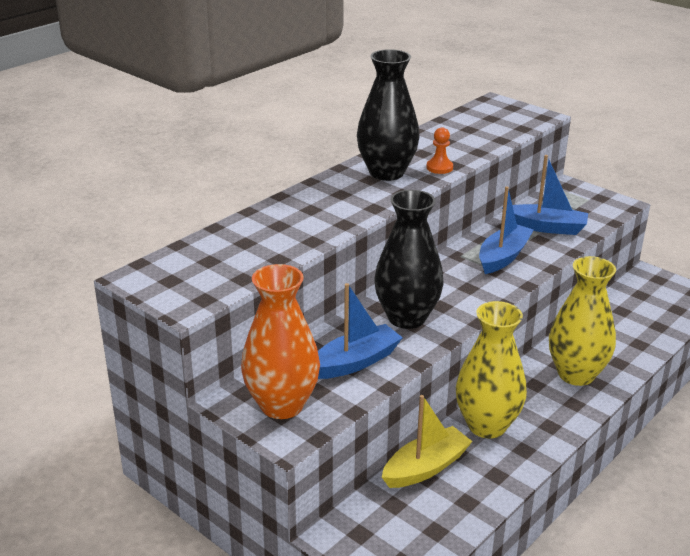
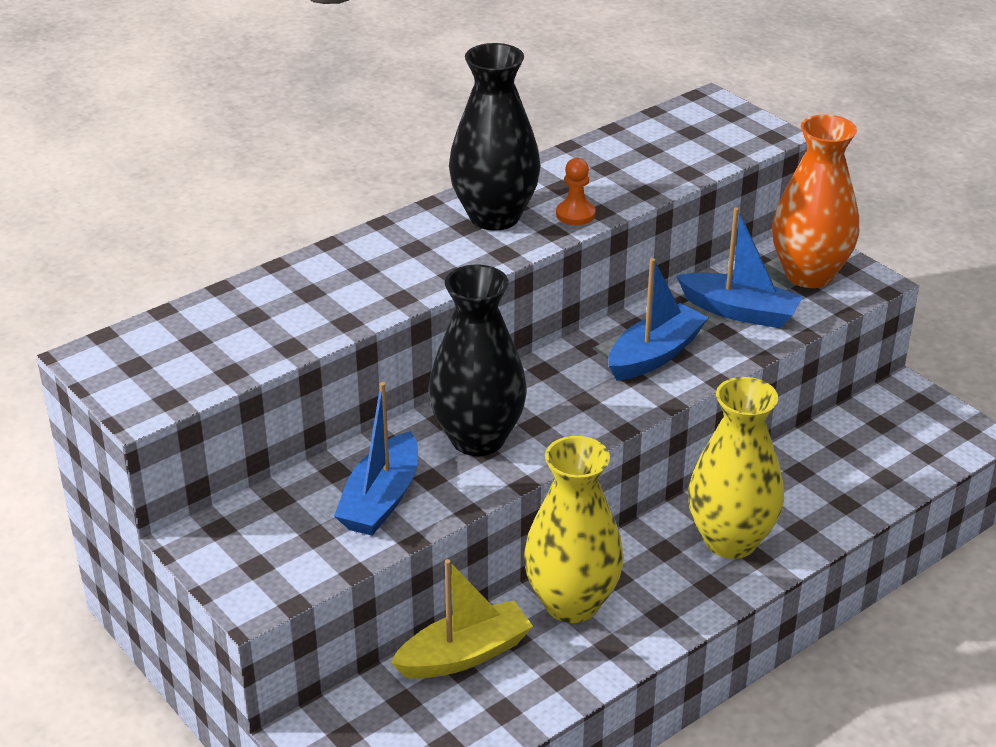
camera: 10 degrees right, 5 degrees up
(282, 405) = (262, 551): orange vase -> orange vase (809, 275)
(355, 362) = (381, 499): blue boat -> blue boat turned 135 degrees clockwise

